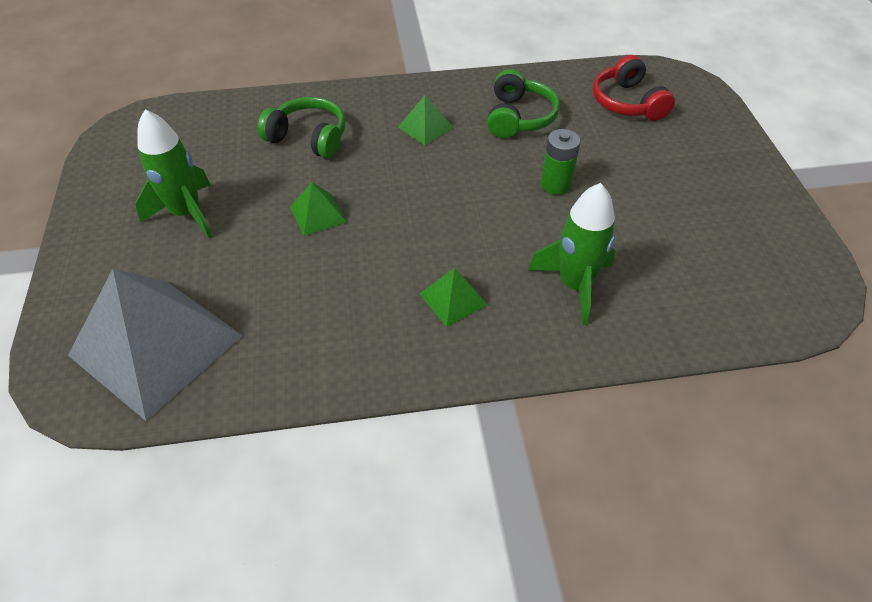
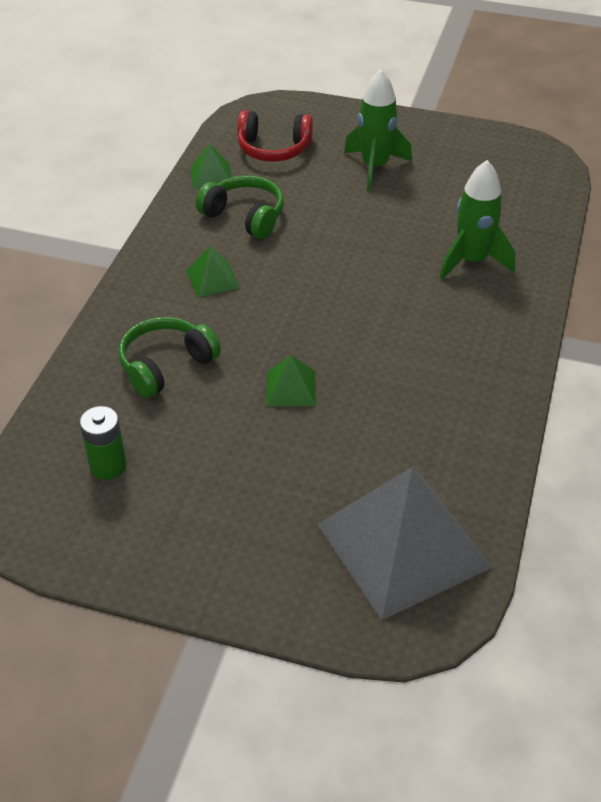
camera: 65 degrees left, 5 degrees down
(187, 213) = (224, 489): green rocket -> green rocket (374, 167)
(453, 299) = (450, 332): green pyramid -> green pyramid (211, 176)
(555, 184) = (351, 228): green battery -> green battery (108, 466)

